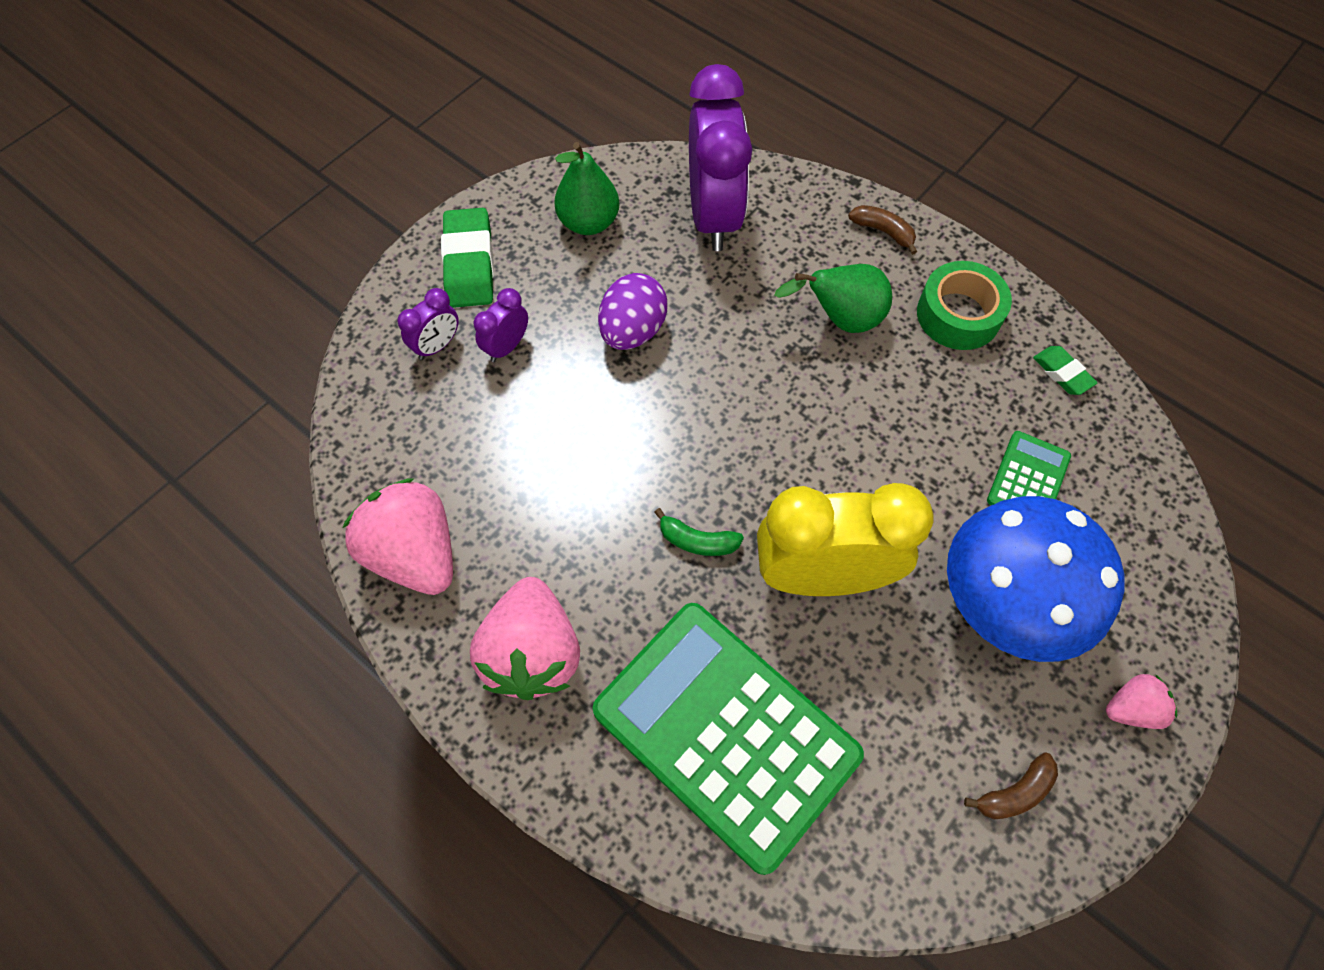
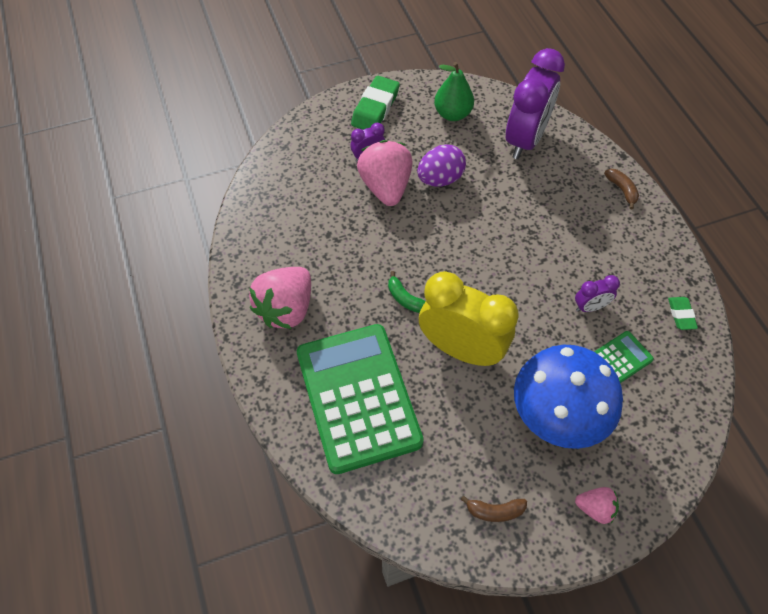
camera: 30 degrees right, 5 degrees down
(415, 553) = (259, 234): pink strawberry -> pink strawberry (386, 187)
(437, 346) = (333, 141): purple clock -> purple clock (590, 307)
(840, 319) = (563, 225): green pear -> none
(958, 315) = (637, 254): green tape -> none

